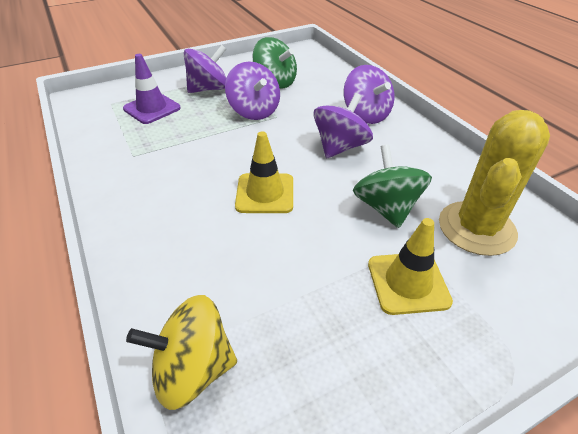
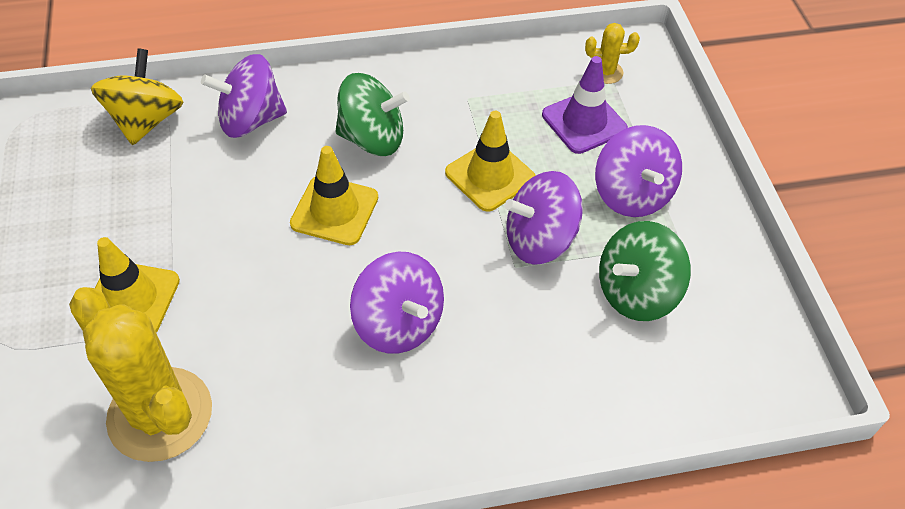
camera: 105 degrees right, 10 degrees up
(102, 106) = (605, 72): none -> yellow cactus
(209, 134) = (490, 176): none -> yellow traffic cone
(366, 115) = (478, 397): purple spinning top -> purple spinning top (250, 120)
(386, 208) = (247, 328): green spinning top -> green spinning top (372, 138)

